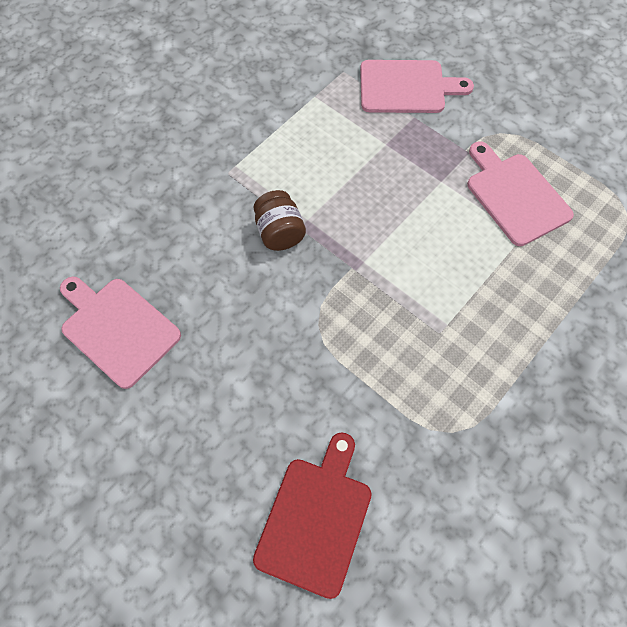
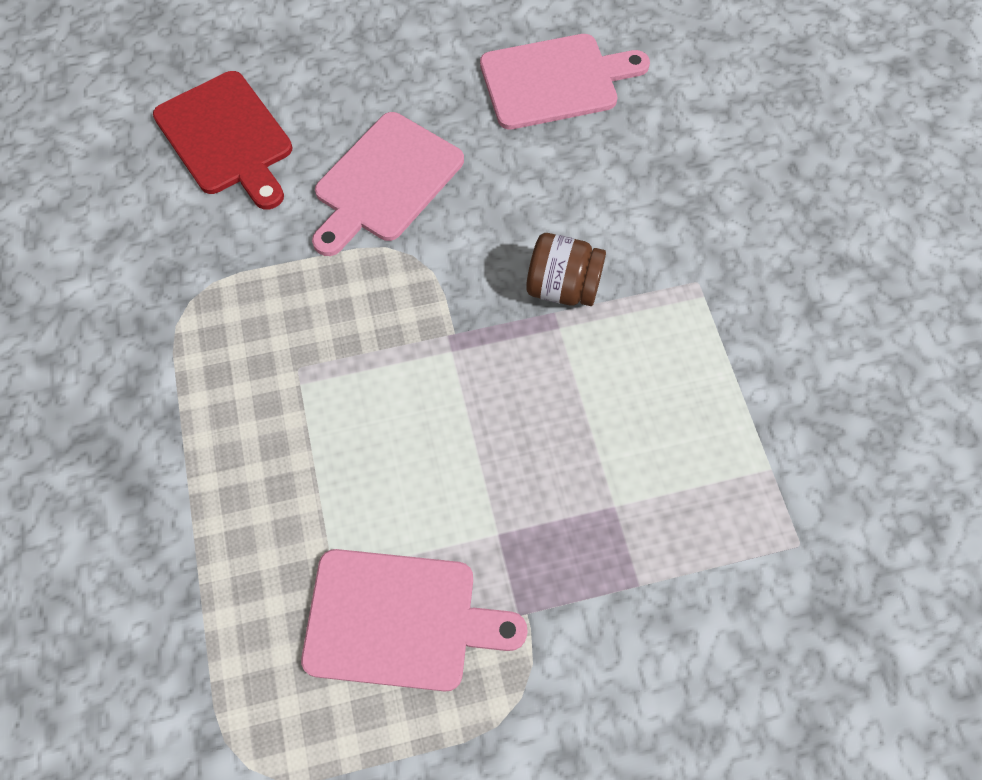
camera: 125 degrees right, 0 degrees up
(407, 87) = (707, 620): pink cutting board -> pink cutting board (385, 182)

